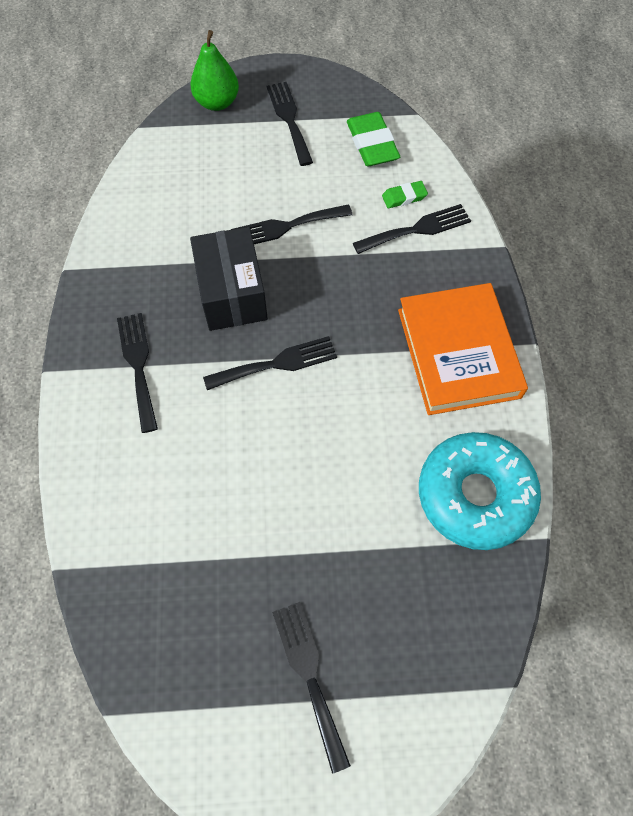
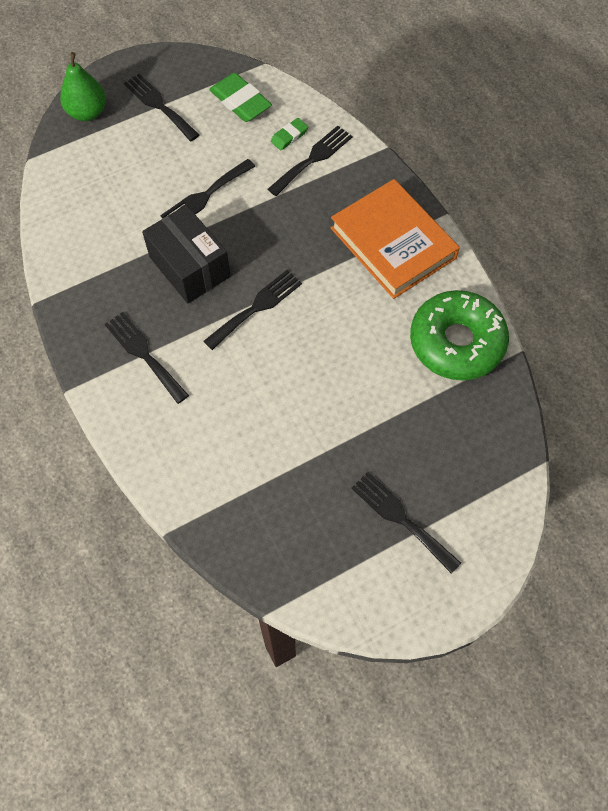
camera: 25 degrees left, 0 degrees up
(475, 495) = (456, 342): turquoise donut -> green donut

